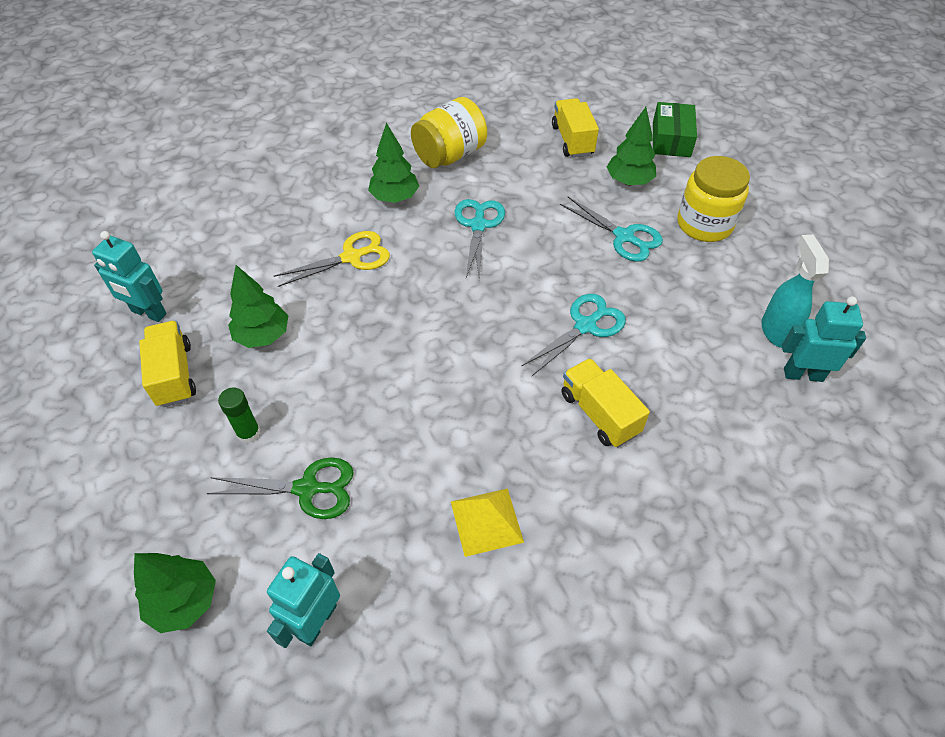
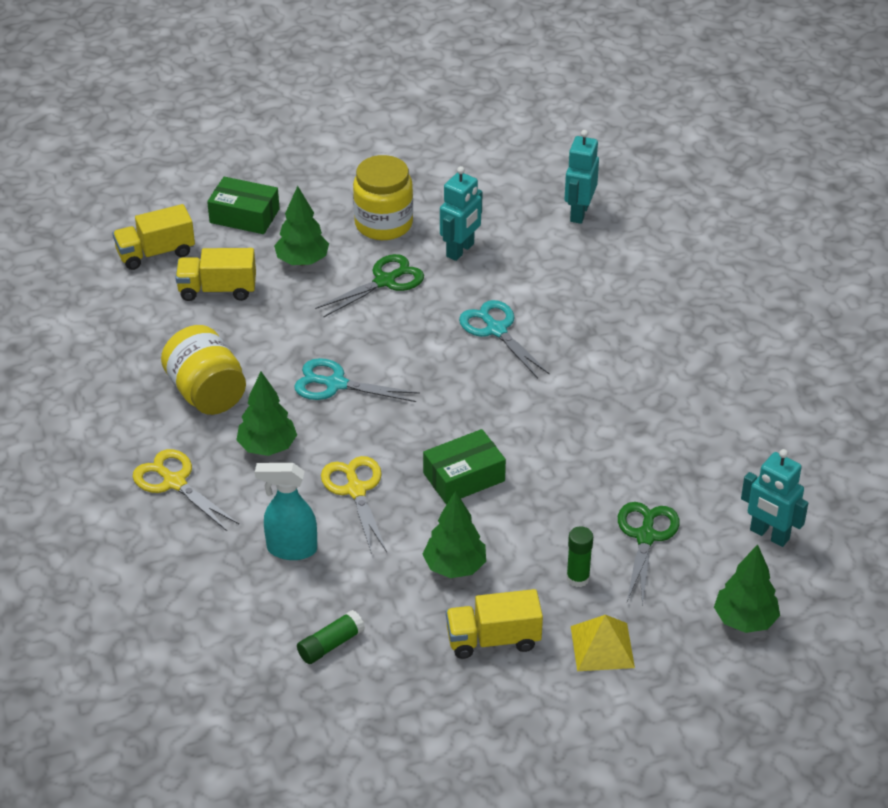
camera: 80 degrees left, 10 degrees down
(148, 313) = (397, 667): turquoise robot -> turquoise robot (460, 250)
(177, 268) = (330, 645): none -> green glue stick
(349, 156) = (174, 482): none -> yellow scissors
(376, 327) = (464, 477): none -> green box
(486, 521) = (692, 424): yellow pyramid -> yellow pyramid (602, 646)
(599, 413) = (597, 340): yellow truck -> yellow truck (156, 253)
(624, 237) = (385, 281): turquoise scissors -> green scissors
(776, 331) = (529, 214): turquoise spray bottle -> turquoise spray bottle (291, 549)

